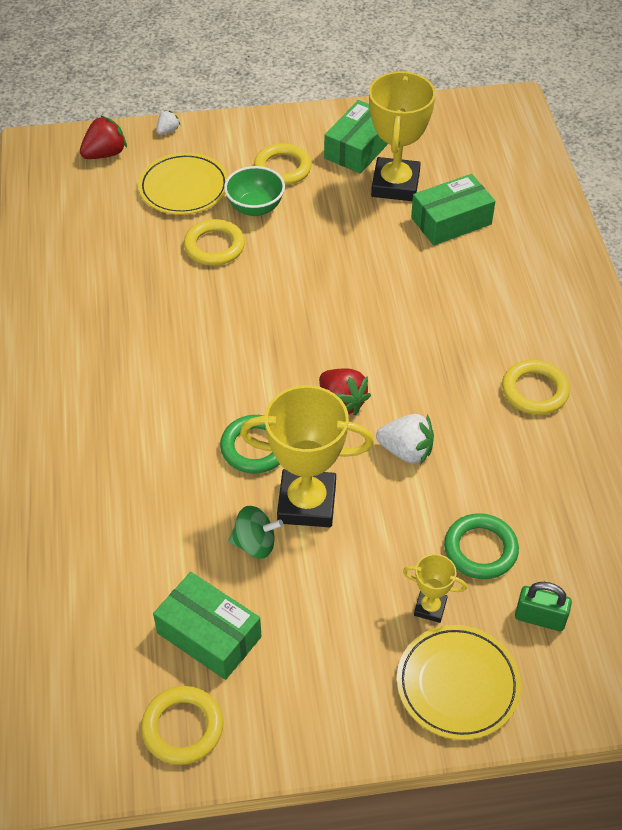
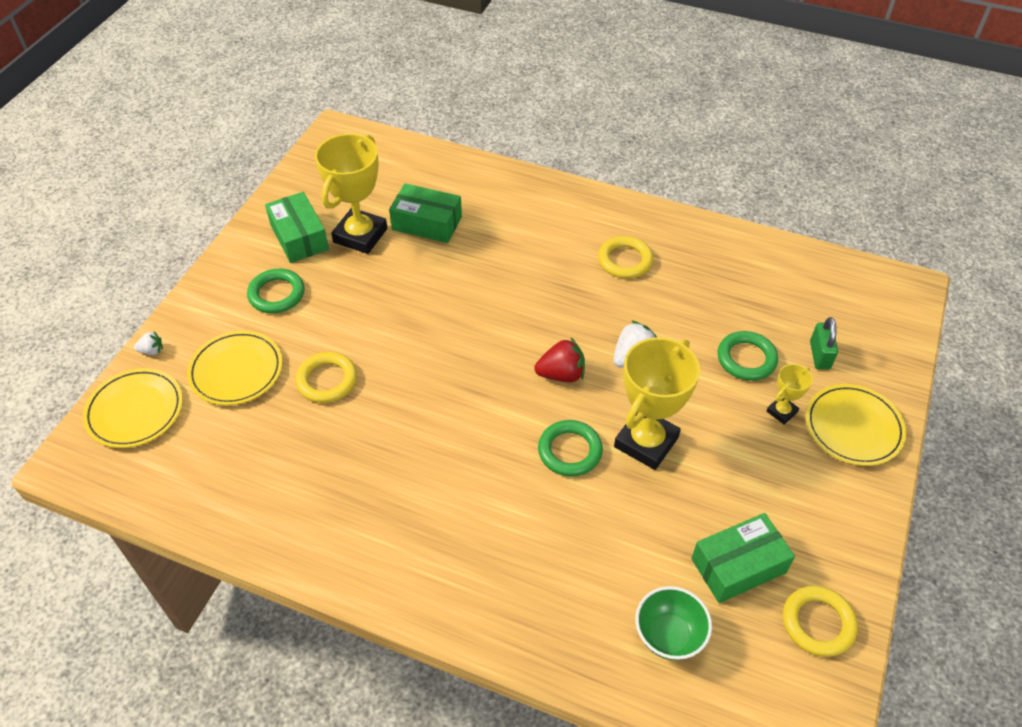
camera: 60 degrees left, 0 degrees up
(105, 154) = (135, 411): red strawberry -> yellow plate
(168, 130) = (152, 351): white strawberry -> white strawberry turned 105 degrees clockwise
(255, 208) = (306, 332): green bowl -> green bowl (668, 635)
(255, 544) = (666, 494): green spinning top -> none
(282, 168) = (277, 294): yellow ring -> green ring
(395, 185) = (360, 235): yellow trophy -> yellow trophy turned 75 degrees clockwise
(451, 221) = (427, 223): green box -> green box turned 75 degrees counterclockwise
(540, 618) = (819, 355): green padlock -> green padlock turned 45 degrees counterclockwise

